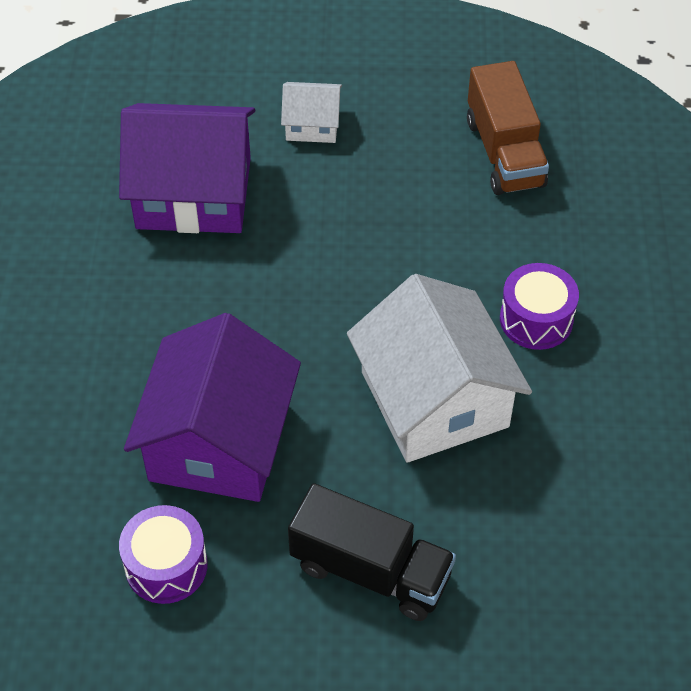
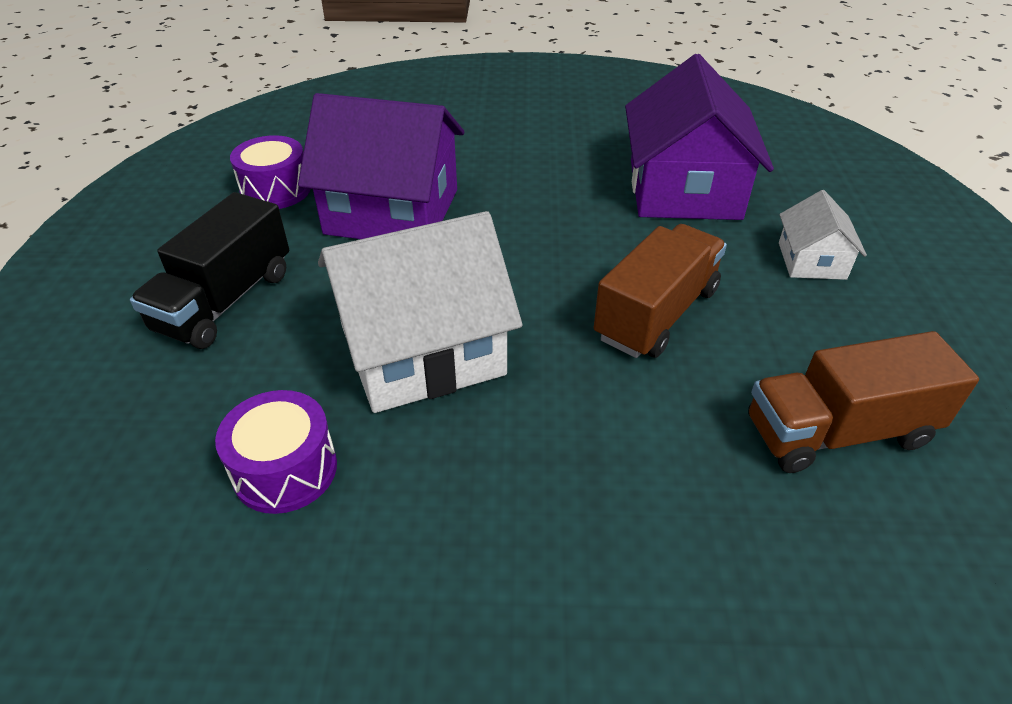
camera: 90 degrees right, 10 degrees down
(384, 236) = (656, 314): none -> brown truck
(536, 319) = (540, 450): purple drum -> purple drum (285, 470)

